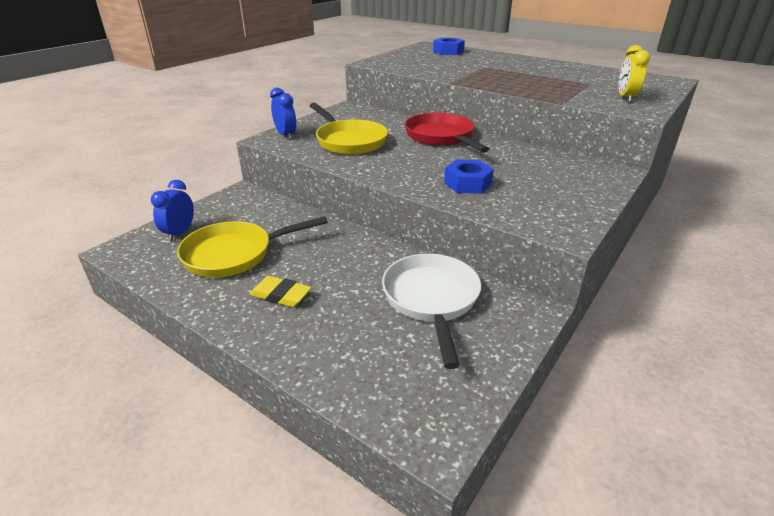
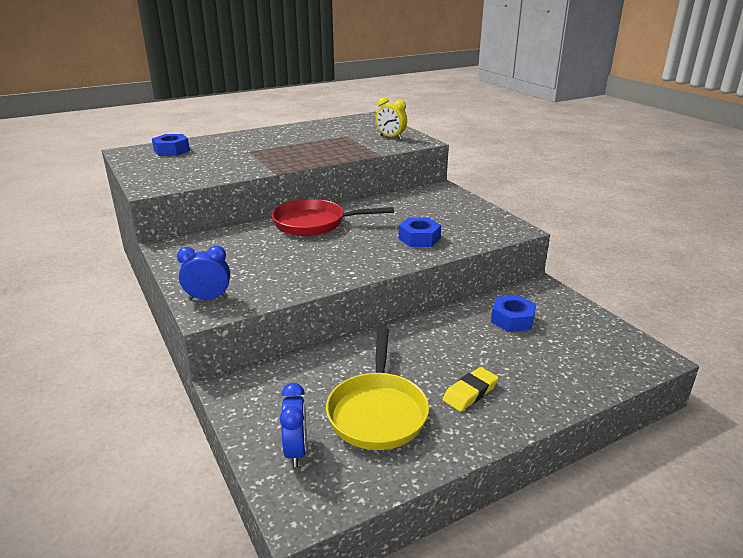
camera: 65 degrees left, 5 degrees down
(180, 233) = (296, 450): blue clock -> blue clock turned 135 degrees counterclockwise
(349, 141) = (272, 266): yellow pan -> none
(431, 299) = (512, 320): white pan -> blue nut

